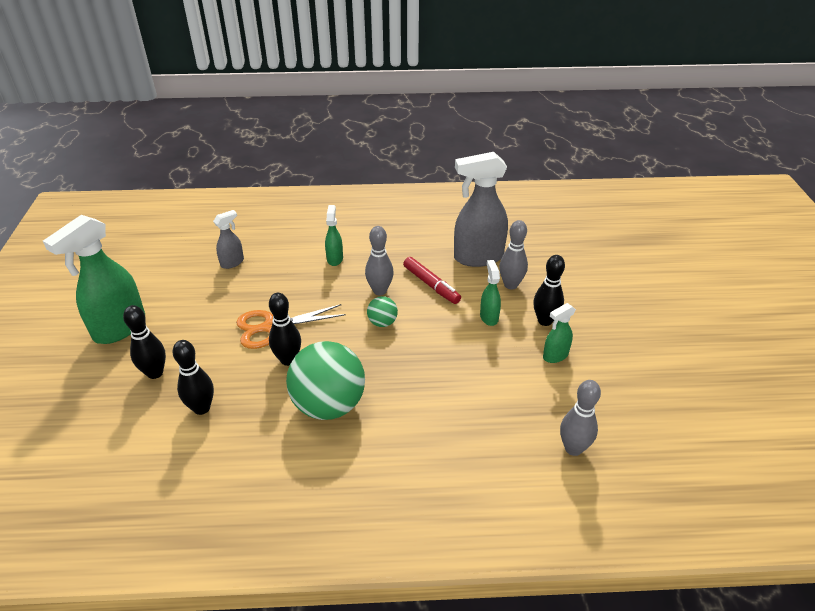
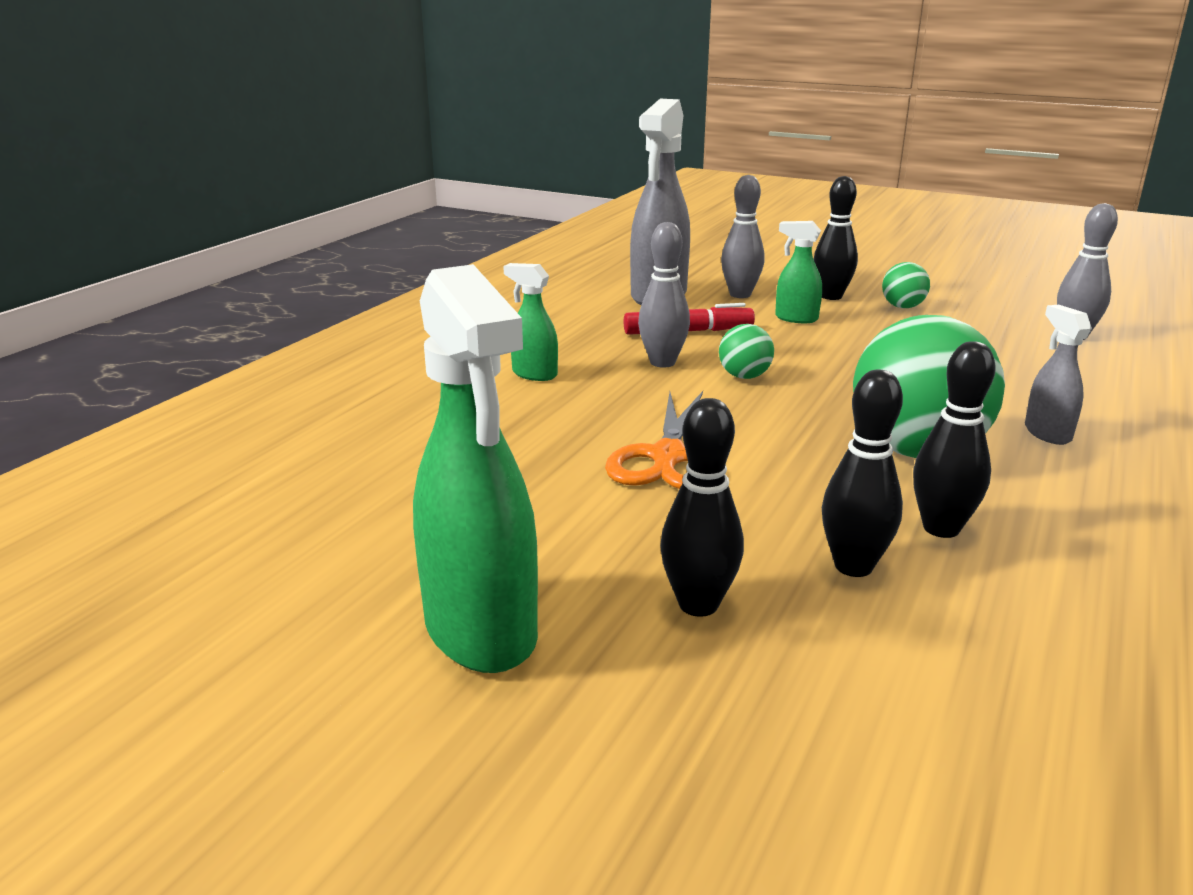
camera: 60 degrees left, 15 degrees down
(232, 262) = (415, 457): grey spray bottle -> grey spray bottle (1047, 433)
(288, 360) = (774, 460): black bowling pin -> black bowling pin (941, 528)
(555, 356) = (902, 307): green spray bottle -> green ball

